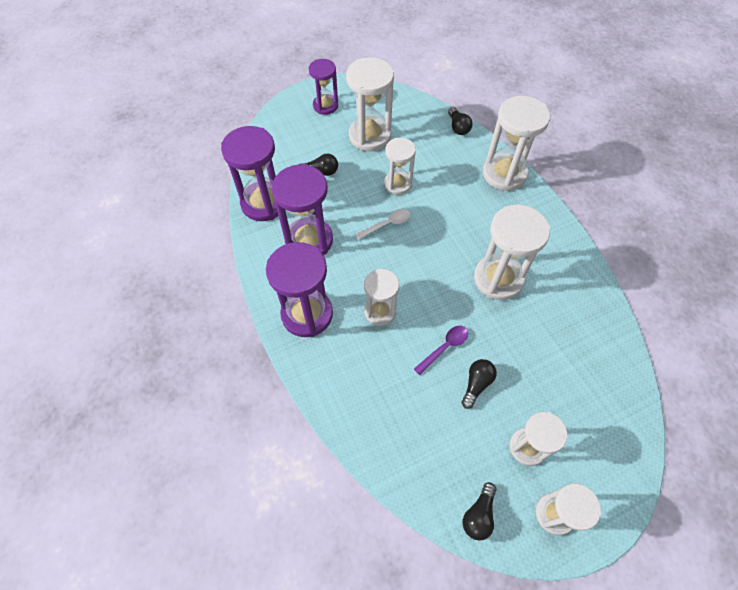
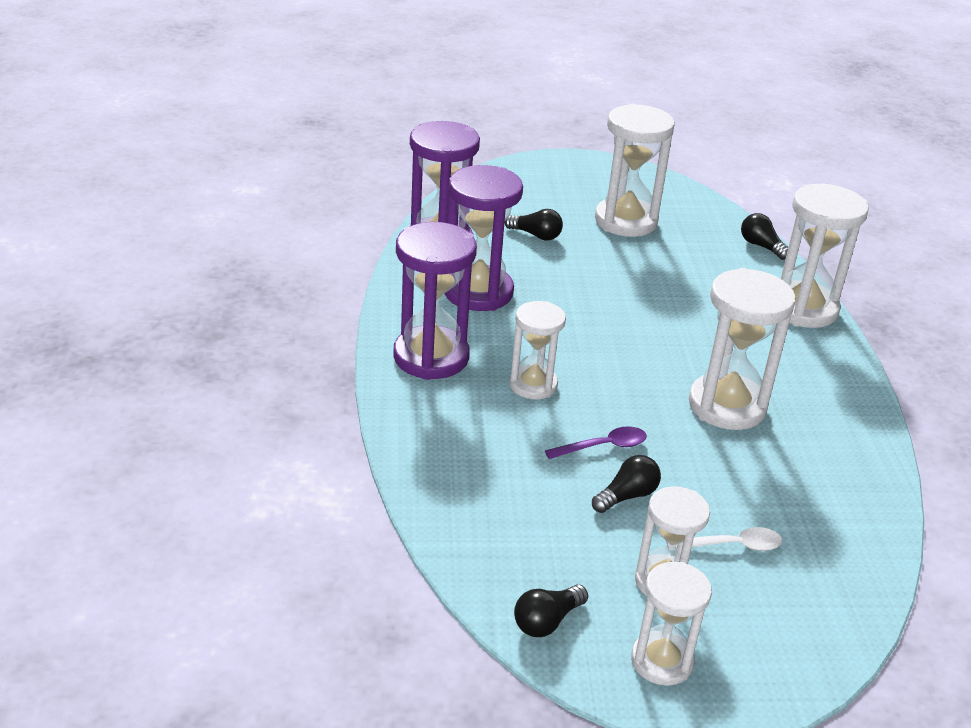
camera: 20 degrees right, 25 degrees down
(325, 106) = (581, 178): purple hourglass -> none
(387, 224) = (596, 308): white spoon -> white spoon (732, 545)
(398, 184) = (636, 275): white hourglass -> none
(458, 127) = (761, 246): black light bulb -> black light bulb turned 135 degrees clockwise

